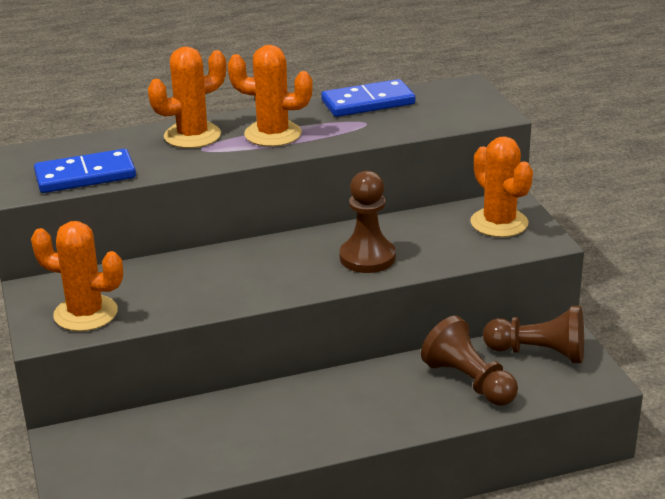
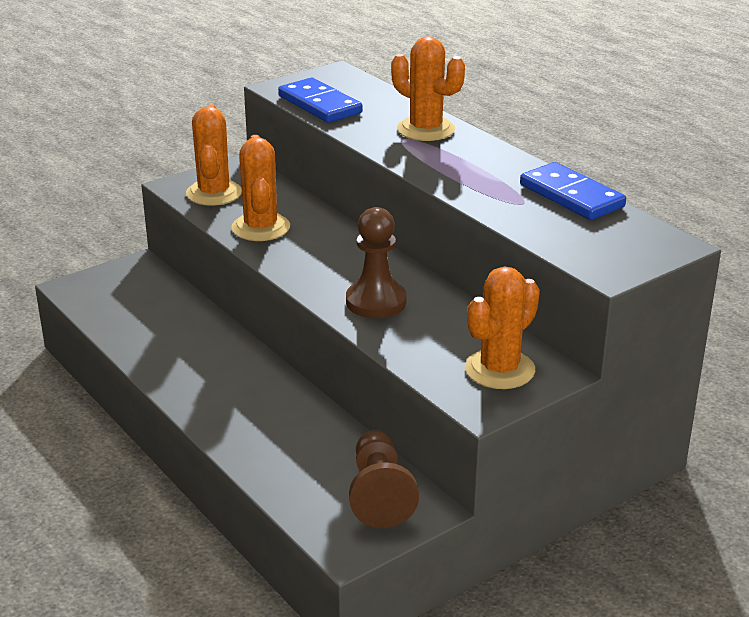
camera: 70 degrees right, 0 degrees up
(273, 134) = (457, 163): orange cactus -> orange cactus (261, 228)
(469, 381) = (304, 453): brown pawn -> none

